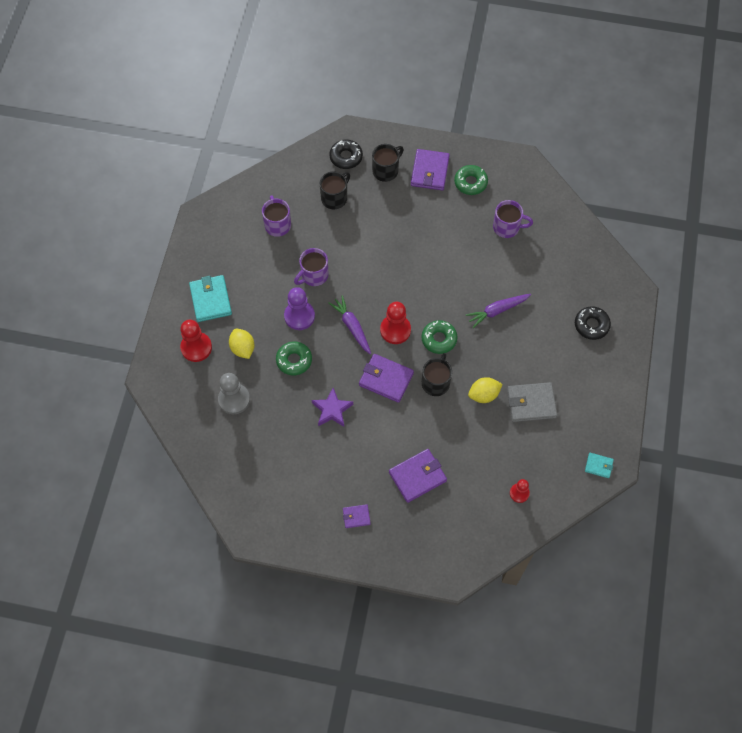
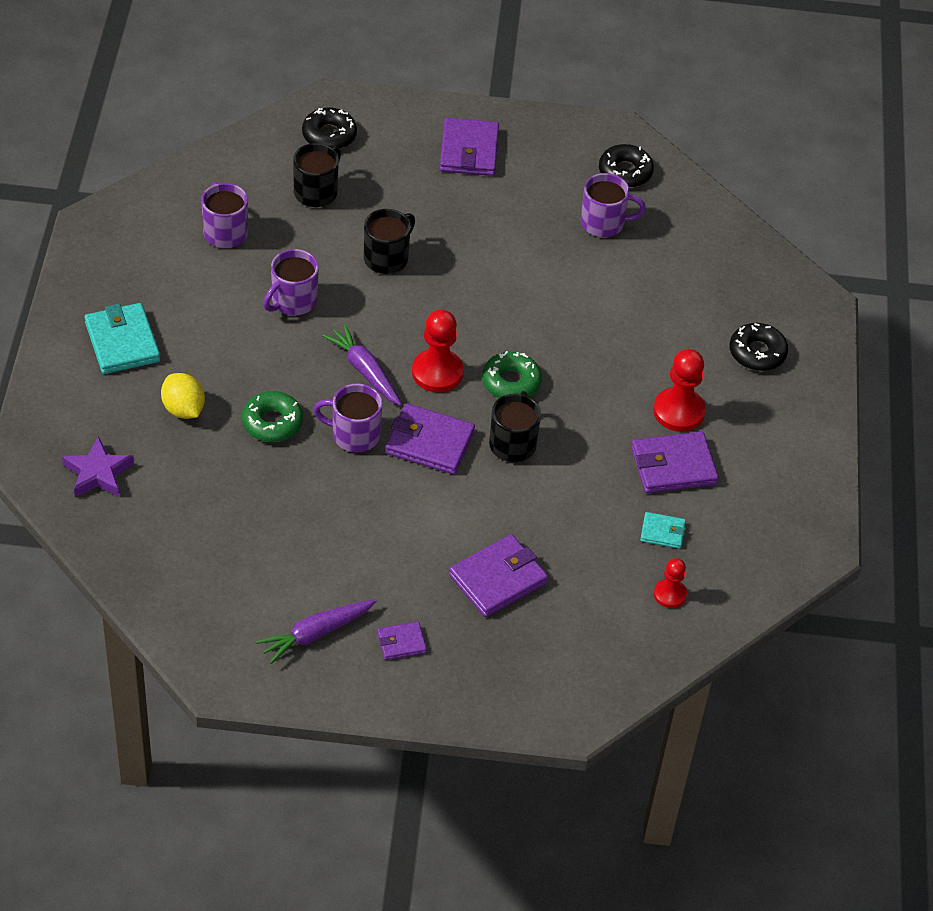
camera: 10 degrees left, 15 degrees down
(196, 347) = (104, 411): red pawn -> red pawn (679, 411)
(234, 399) = (176, 483): grey pawn -> none
(299, 316) = (275, 359): purple pawn -> none
(332, 410) = (343, 490): purple star -> purple star (98, 473)
(341, 371) = (354, 435): none -> purple mug
(386, 170) = (397, 151): black mug -> black mug (387, 258)
(470, 183) = (537, 164): green donut -> none
(483, 395) = (594, 457): yellow lemon -> none
(497, 311) = (602, 339): purple carrot -> purple carrot (316, 634)
(524, 190) = (625, 172): none -> black donut
(531, 403) = (673, 466): grey wallet -> purple wallet
(598, 466) = (795, 549): turquoise wallet -> turquoise wallet (662, 532)

